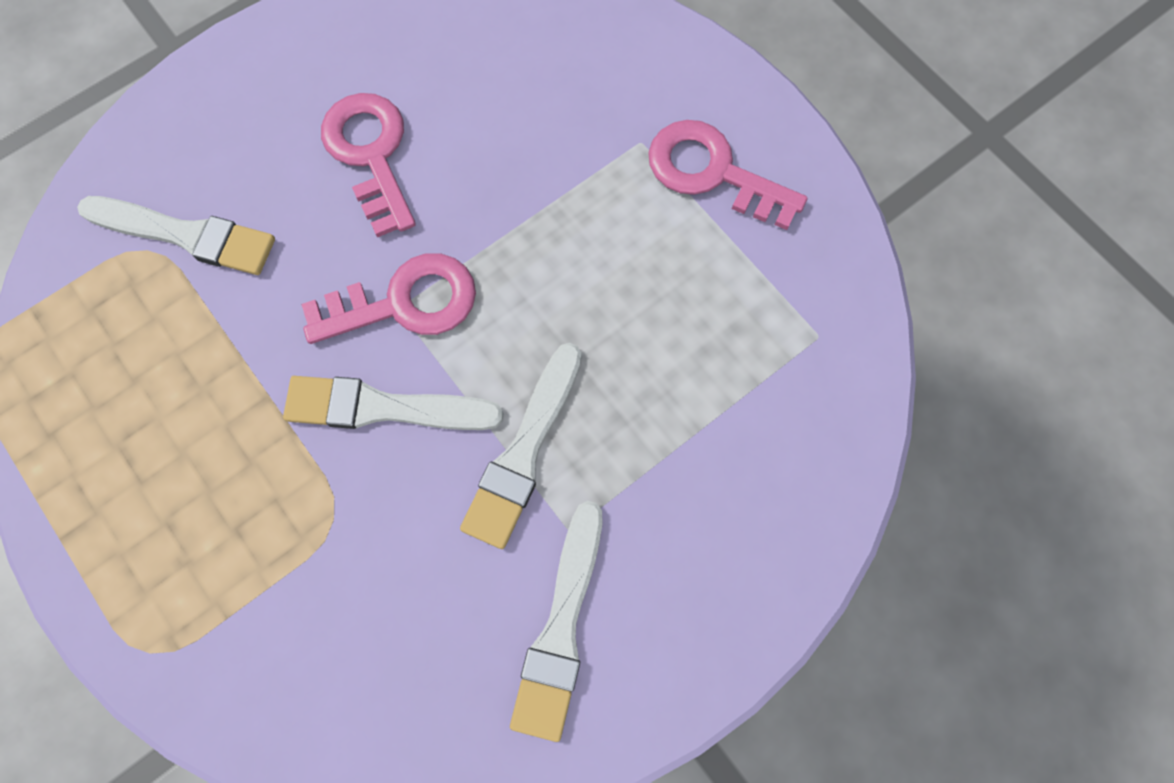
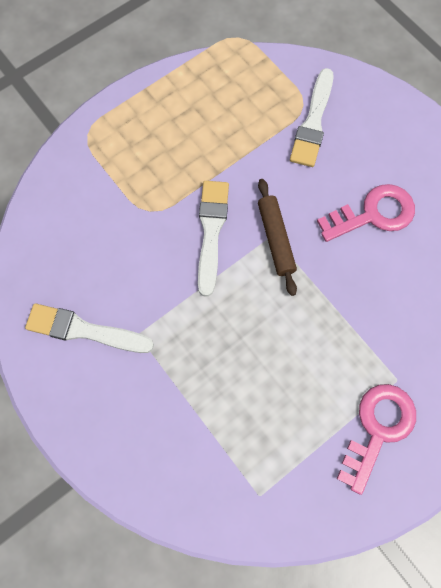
camera: 90 degrees right, 0 degrees up
(405, 302) = (275, 239): pink key -> brown rolling pin
(524, 452) = (184, 308): white brush -> none

